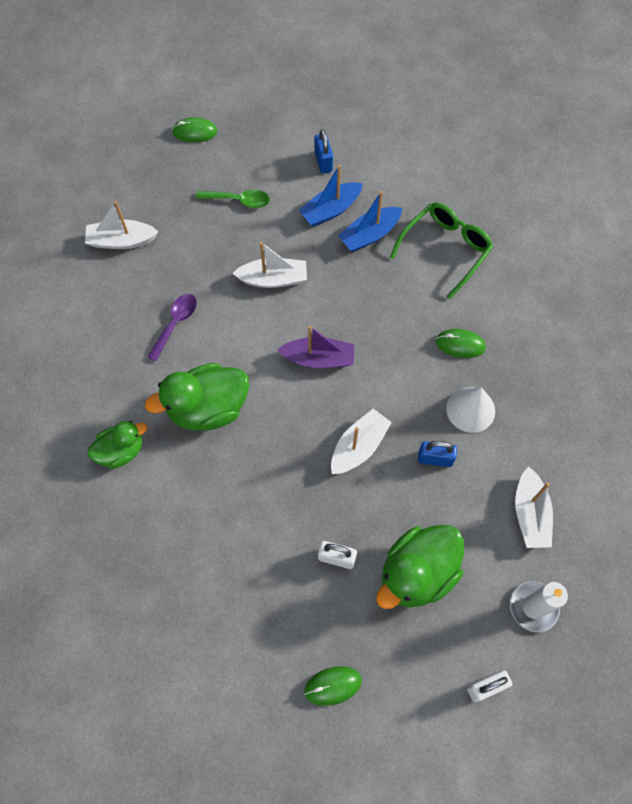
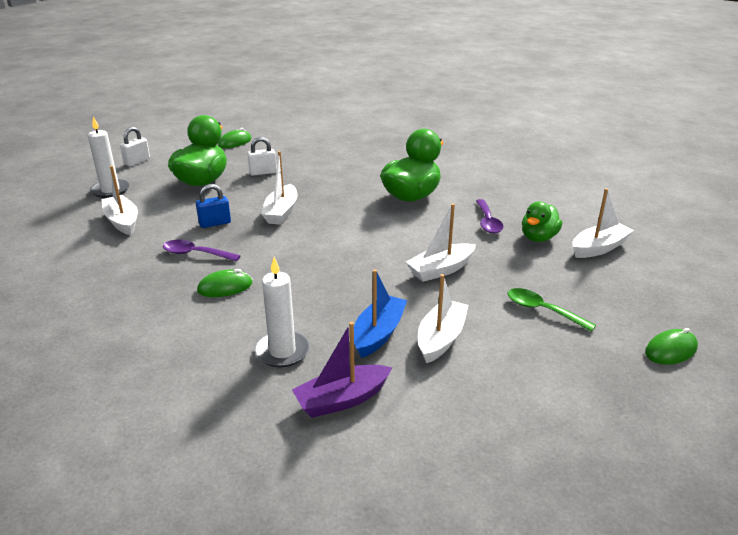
camera: 150 degrees right, 35 degrees down
(121, 451) = (446, 168): green duck -> green duck (538, 238)
(239, 200) = (542, 310): green spoon -> green spoon turned 60 degrees clockwise
(318, 359) = (352, 240): purple boat -> purple boat (342, 399)
(323, 162) = (497, 381): blue padlock -> none
(330, 210) = (441, 338): blue boat -> white boat
(445, 250) = (282, 351): green glasses -> white candle
(470, 409) = (195, 254): white cone -> purple spoon

